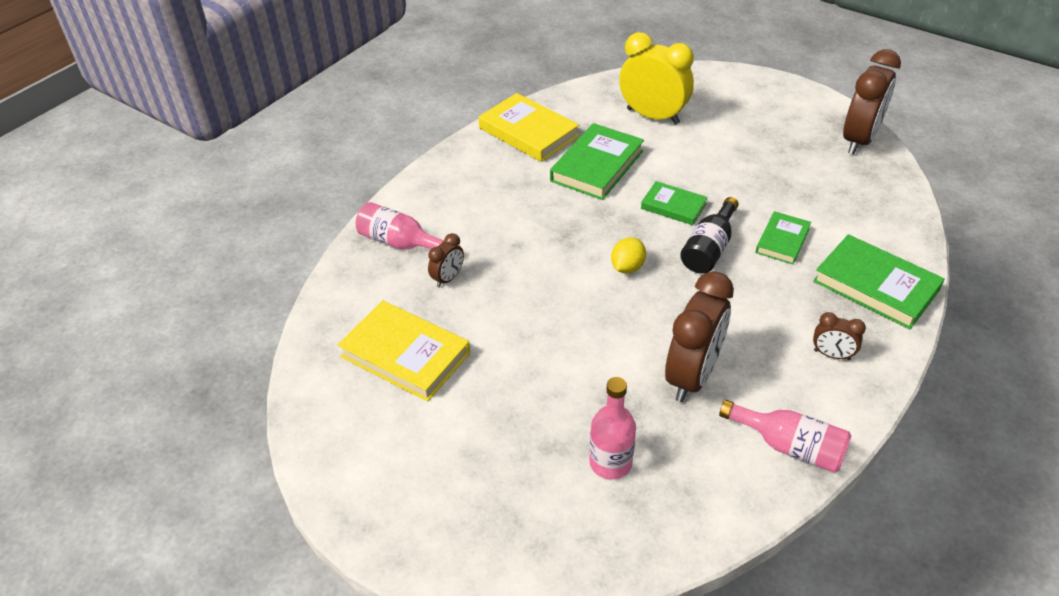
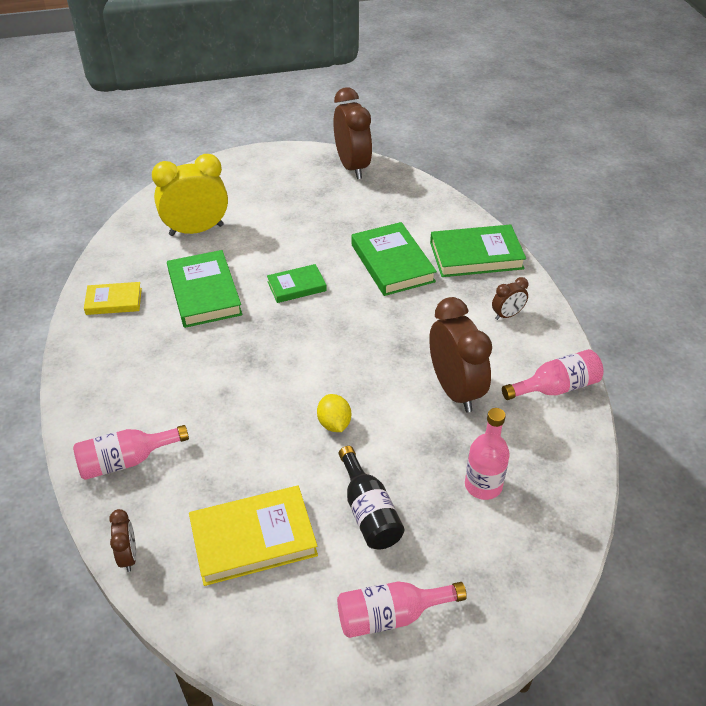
camera: 50 degrees left, 0 degrees up
(418, 483) = (390, 616): none -> pink bottle
(448, 278) = (206, 457): brown clock -> brown clock (128, 556)
(528, 132) = (114, 301): yellow book -> yellow book, size x0.59
(627, 267) = (323, 350): yellow lemon -> yellow lemon (334, 424)
(709, 249) = (357, 300): black bottle -> black bottle (369, 512)
(782, 241) = (392, 263): green book -> green book, size x1.68

